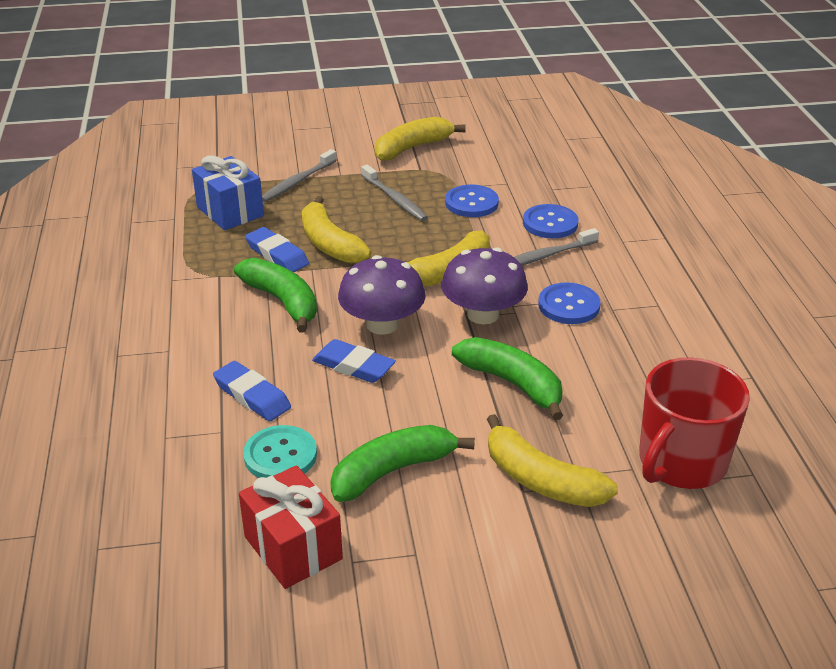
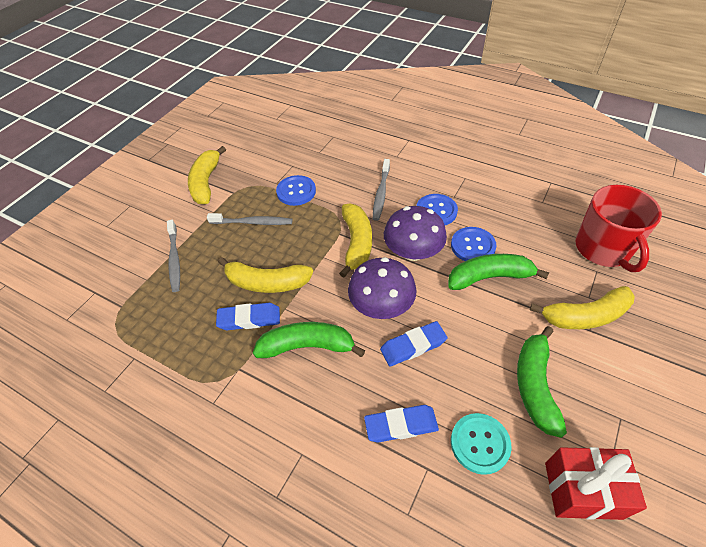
camera: 50 degrees left, 15 degrees up
(230, 211) = (166, 317): blue gift -> none
(550, 223) = (352, 172): blue button -> blue button (473, 246)

